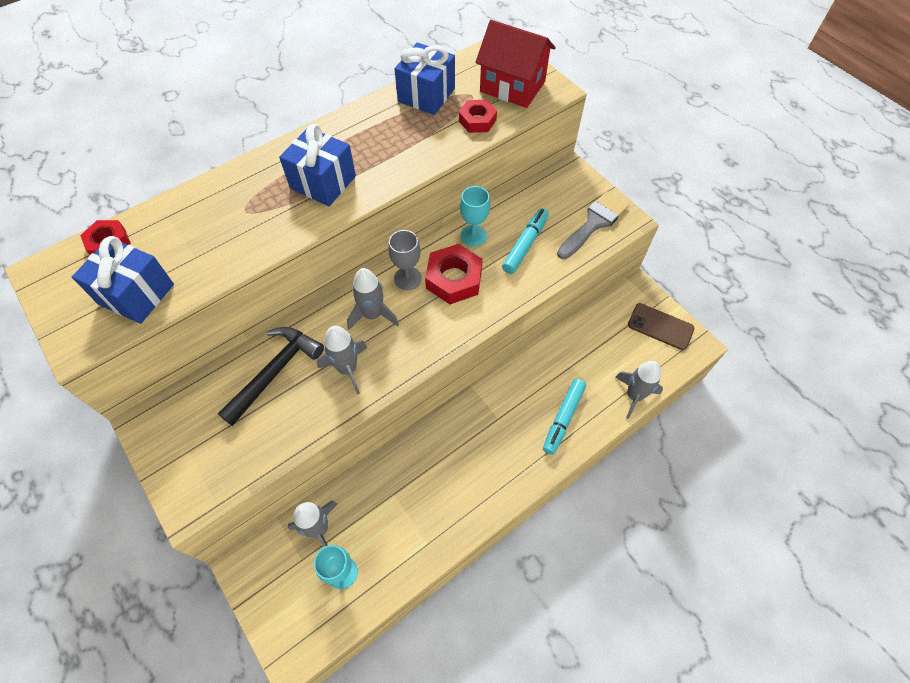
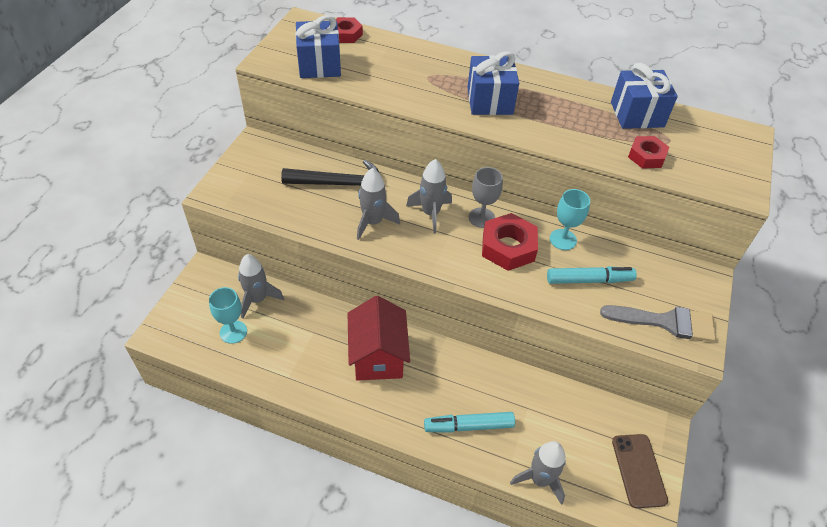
camera: 55 degrees right, 10 degrees down
(512, 86) = (711, 161): red house -> red house (378, 356)

